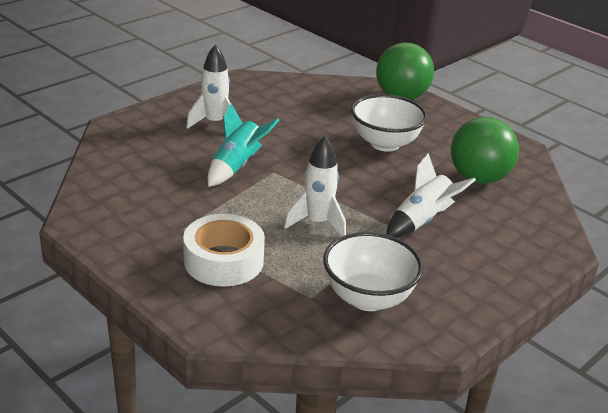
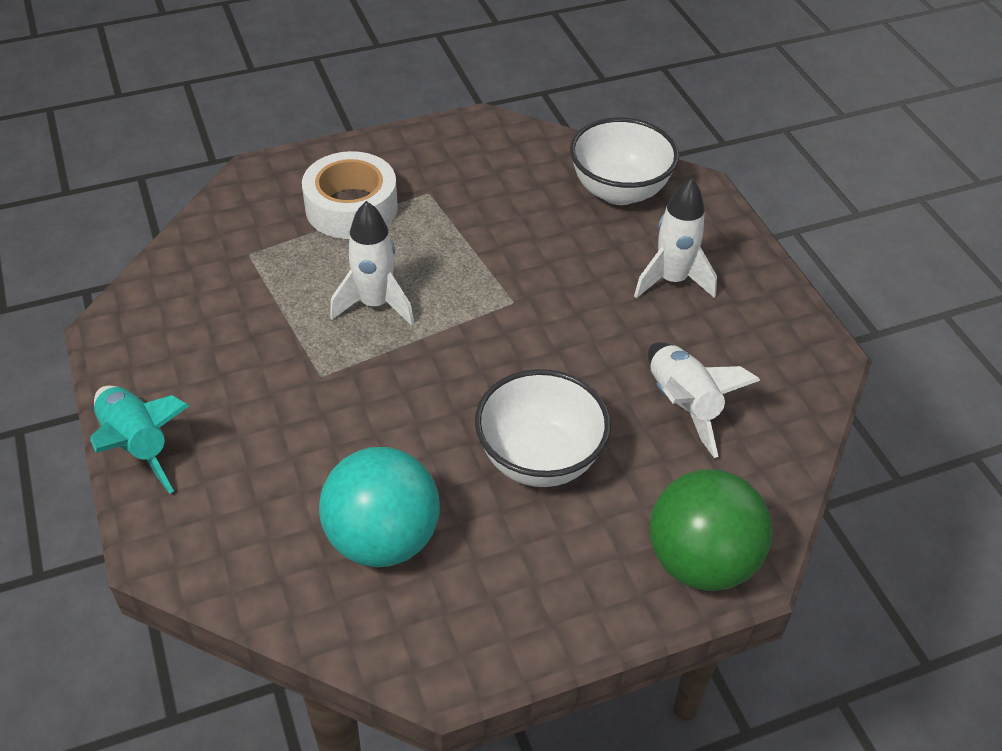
camera: 115 degrees right, 15 degrees up
(237, 166) = (542, 271): turquoise rocket -> turquoise rocket (138, 445)
(368, 298) = (214, 297): white bowl -> white bowl (619, 191)
(422, 221) = (318, 411): white rocket -> white rocket (683, 405)
(478, 178) = (383, 539): green ball -> turquoise ball

